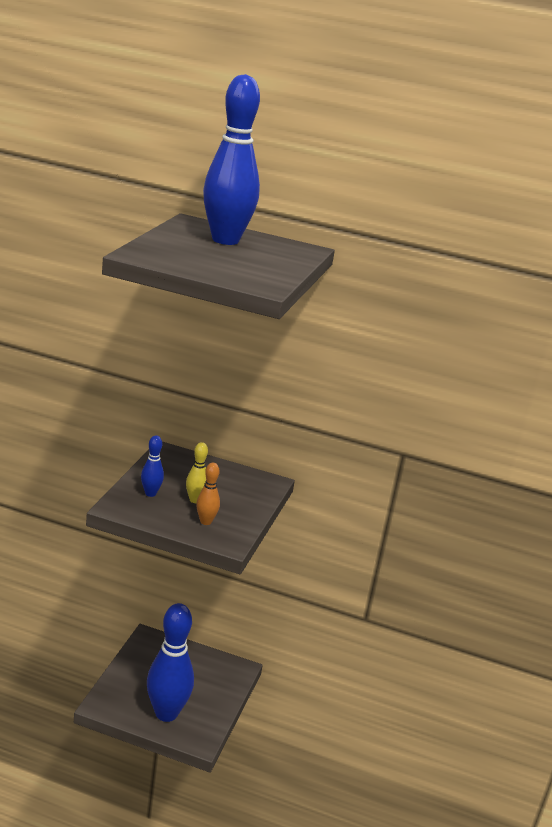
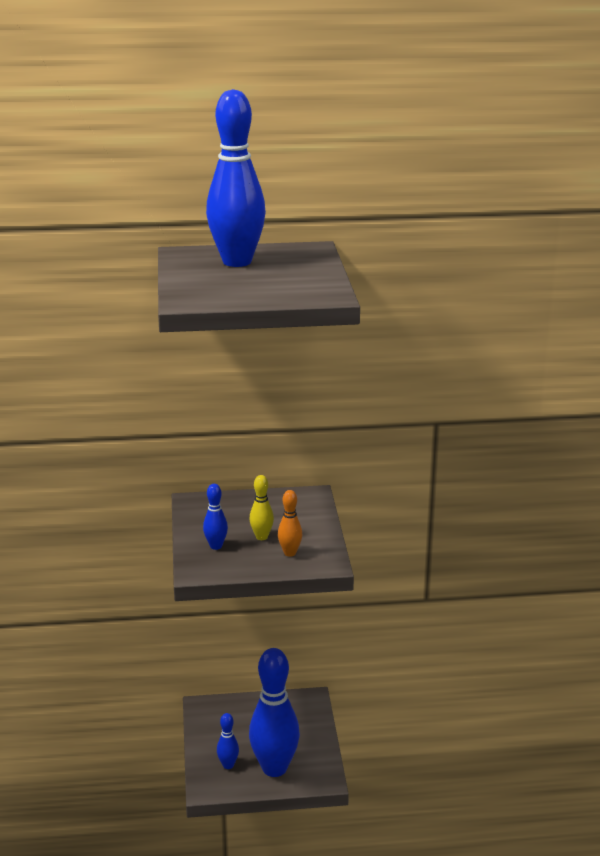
camera: 20 degrees left, 0 degrees up
(131, 694) = (228, 765): none -> blue bowling pin

